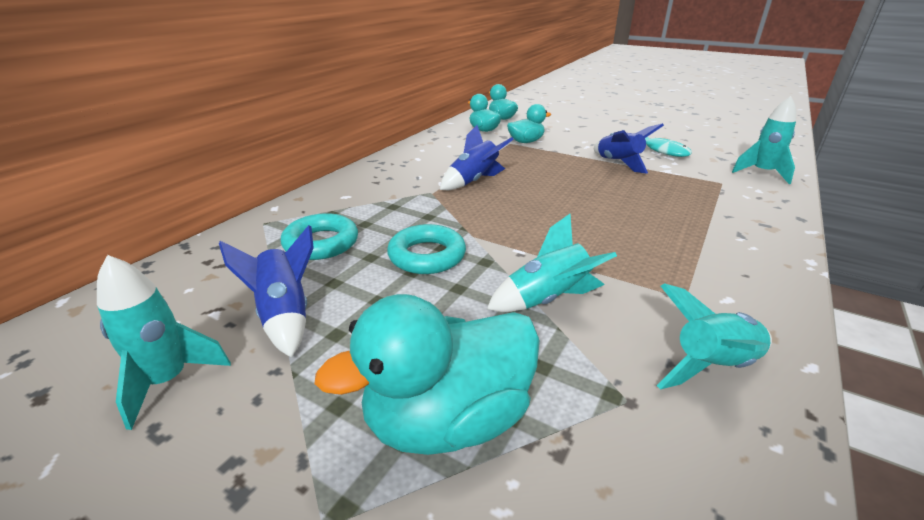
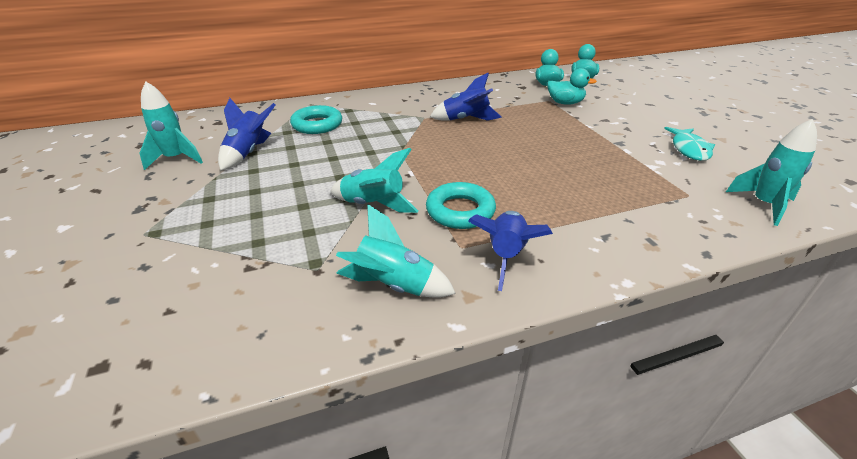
camera: 40 degrees right, 5 degrees up
(427, 256) = (355, 153): turquoise ring -> turquoise ring (460, 211)
(448, 419) = (234, 227): turquoise duck -> none
(618, 163) = (614, 145): blue rocket -> blue rocket (506, 255)

